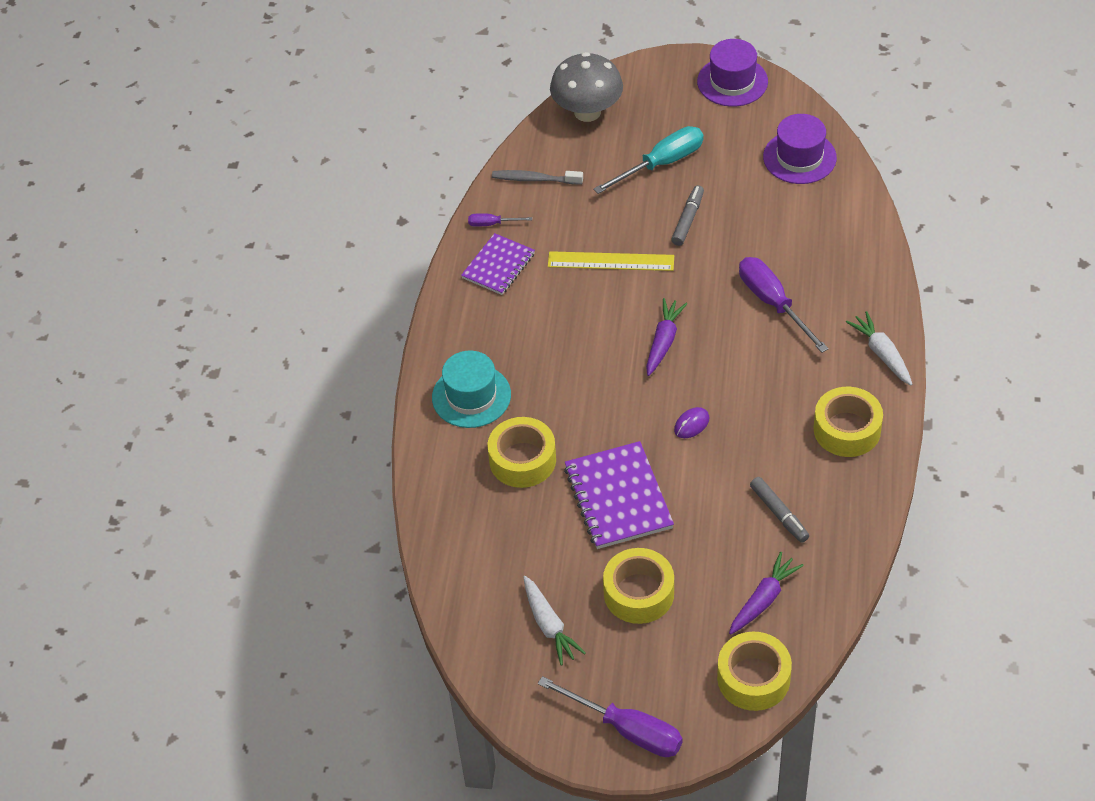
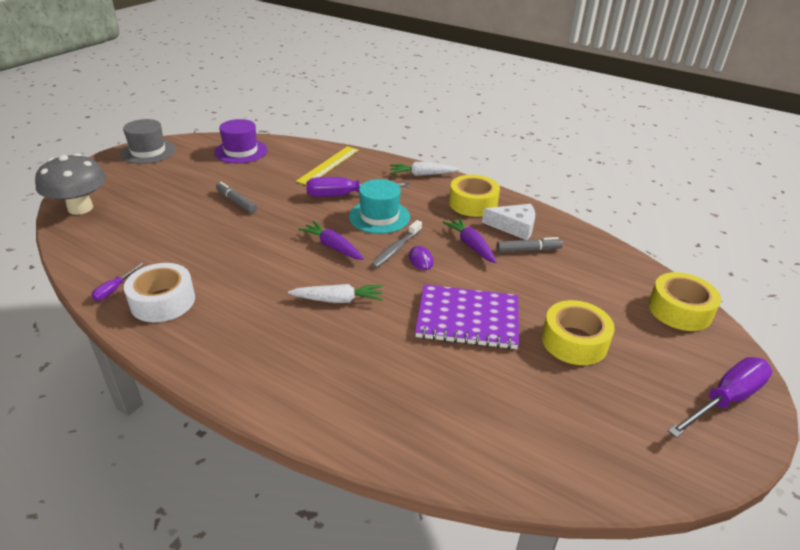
camera: 70 degrees left, 15 degrees down
(471, 396) = (287, 370): turquoise hat -> turquoise hat (379, 217)
(498, 266) = (163, 301): purple notebook -> white tape
(522, 460) = (388, 361): yellow tape -> none
(534, 179) = (103, 252): grey toothbrush -> grey toothbrush (396, 249)
(549, 625) = (590, 411): white carrot -> white carrot (338, 300)
(611, 261) = (231, 244): yellow ruler -> yellow ruler (328, 165)
(661, 164) = (174, 196): turquoise screwdriver -> none
(732, 81) = (148, 151): purple hat -> grey hat
(763, 600) = (604, 282): purple carrot -> purple carrot (471, 245)
(822, 486) = (514, 226): none -> white cheese

